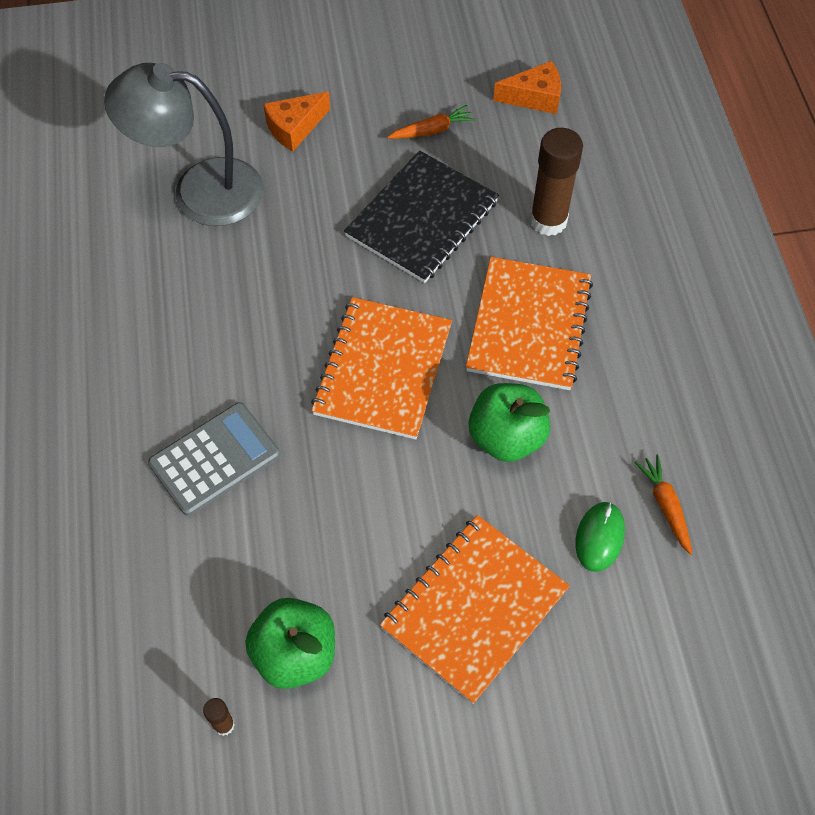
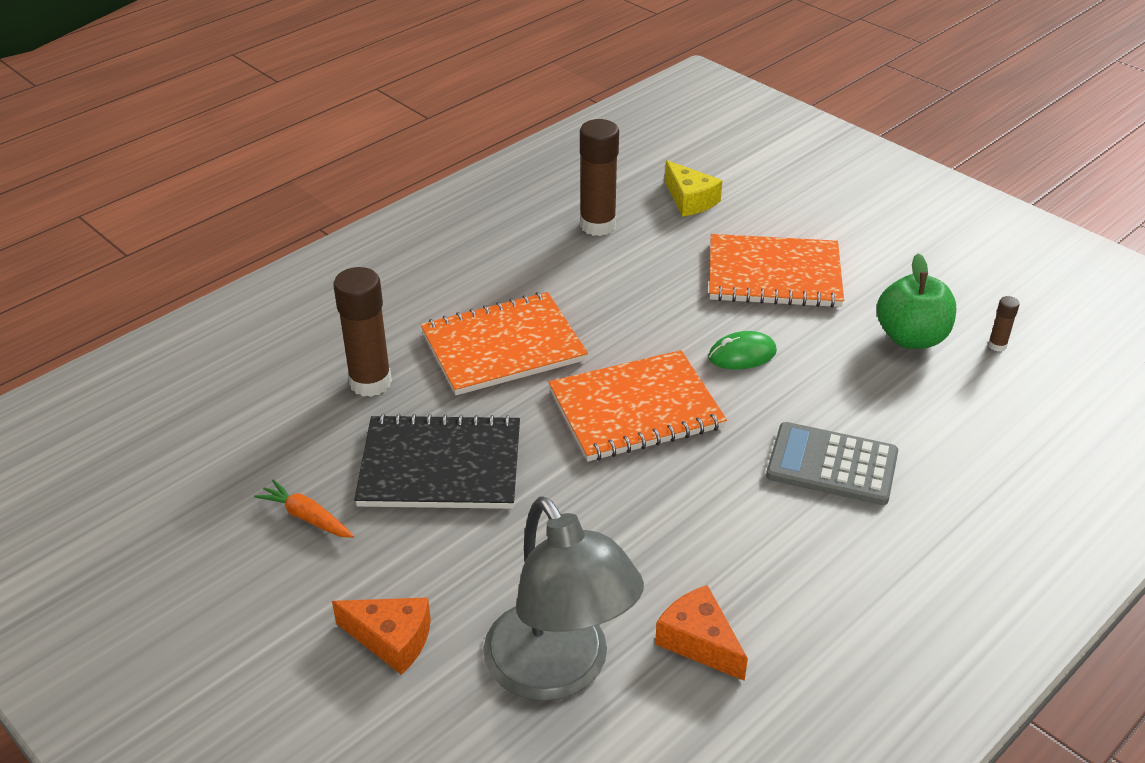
camera: 125 degrees left, 20 degrees down
(506, 437) = (624, 315): green apple -> none
(534, 97) = (197, 461): orange cheese -> orange cheese (699, 642)
(599, 537) = (655, 243): green mouse -> green mouse (742, 355)
(658, 626) = (690, 200): none -> yellow cheese
(665, 506) = (598, 225): orange carrot -> brown glue stick

